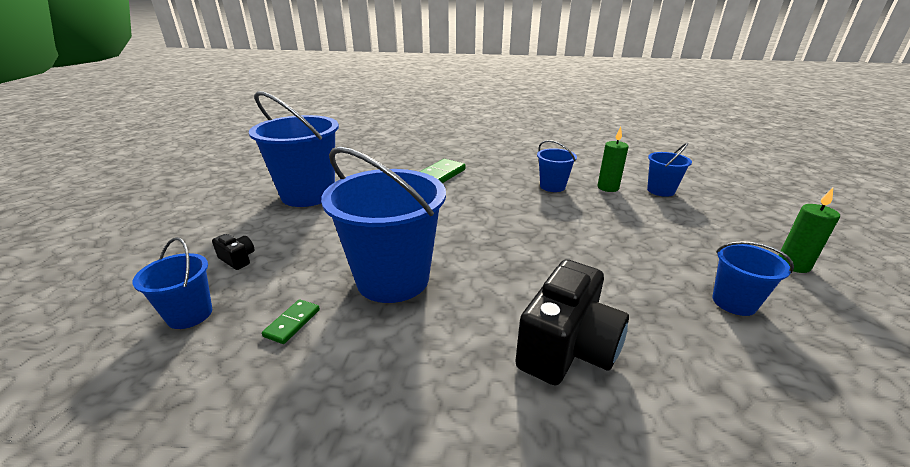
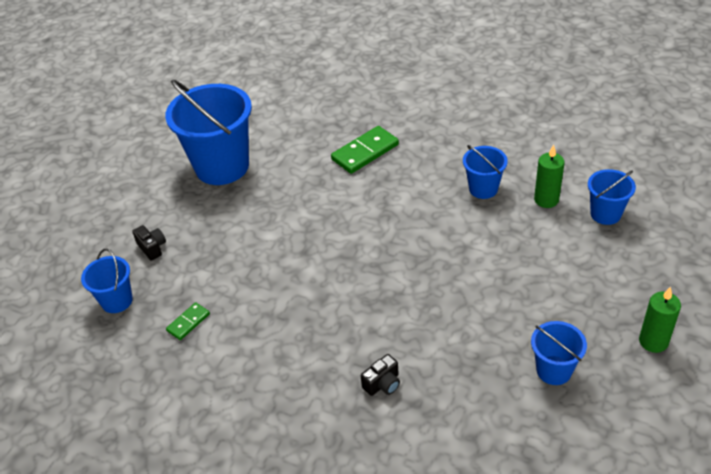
camera: 20 degrees right, 15 degrees up
(393, 279) = (273, 292): blue bucket -> none
(567, 348) = (383, 384): black camera -> black camera, size x0.44

